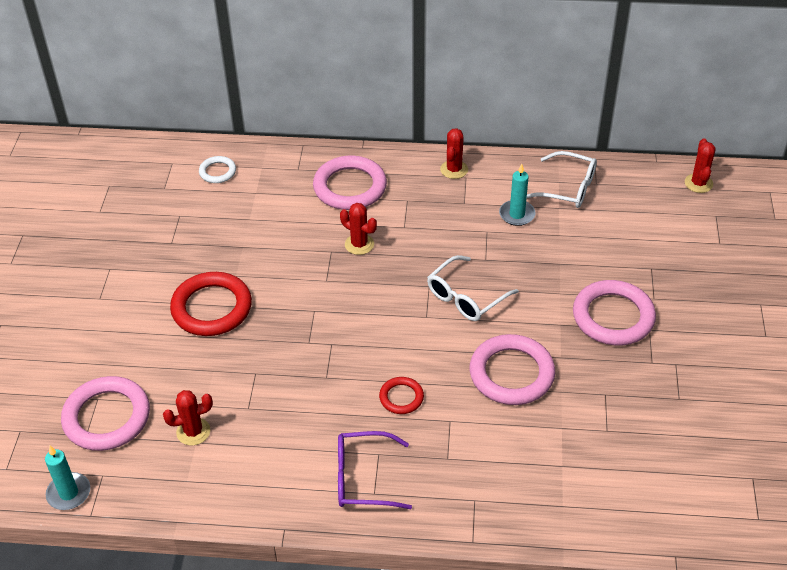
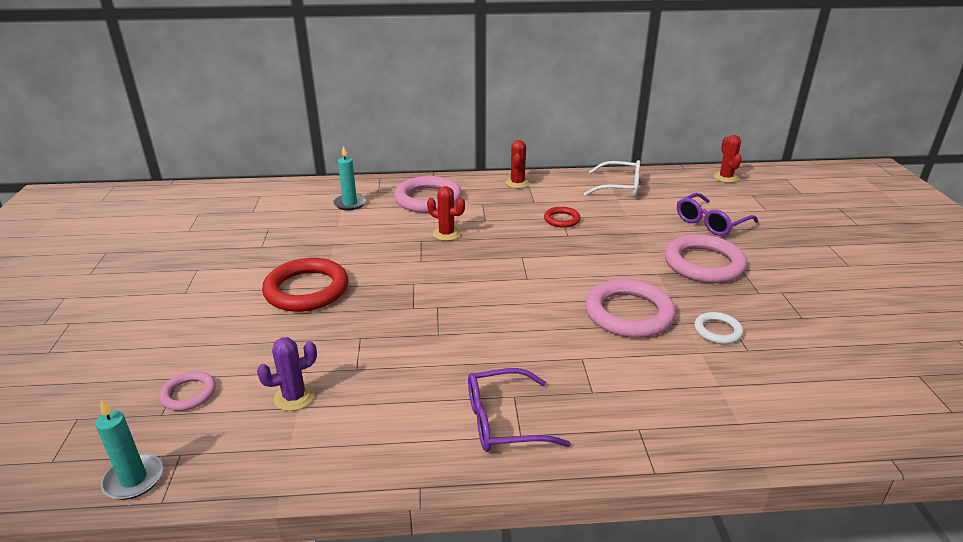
camera: 10 degrees left, 15 degrees down
(107, 417) = (189, 394): pink ring -> pink ring, size x0.51
(193, 432) = (294, 397): red cactus -> purple cactus
(217, 172) = (304, 198): white ring -> white ring (717, 331)
(401, 397) = (523, 343): red ring -> red ring (562, 219)
(466, 297) = (560, 261): white glasses -> none
(517, 214) = (583, 205): turquoise candle -> turquoise candle (350, 203)
(647, 257) = (710, 223): none -> purple glasses

